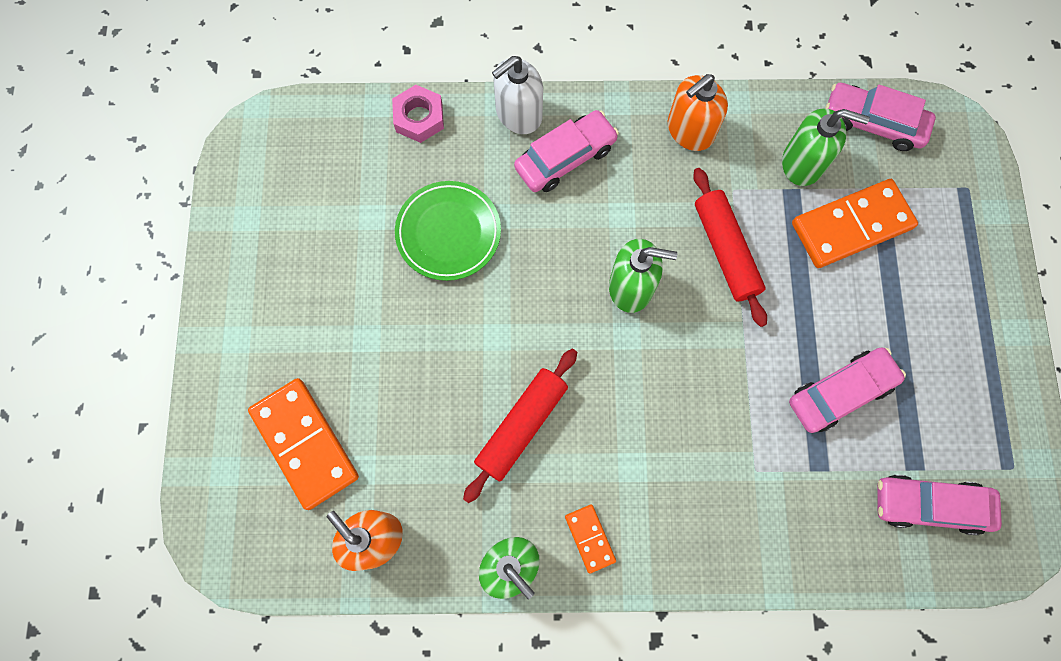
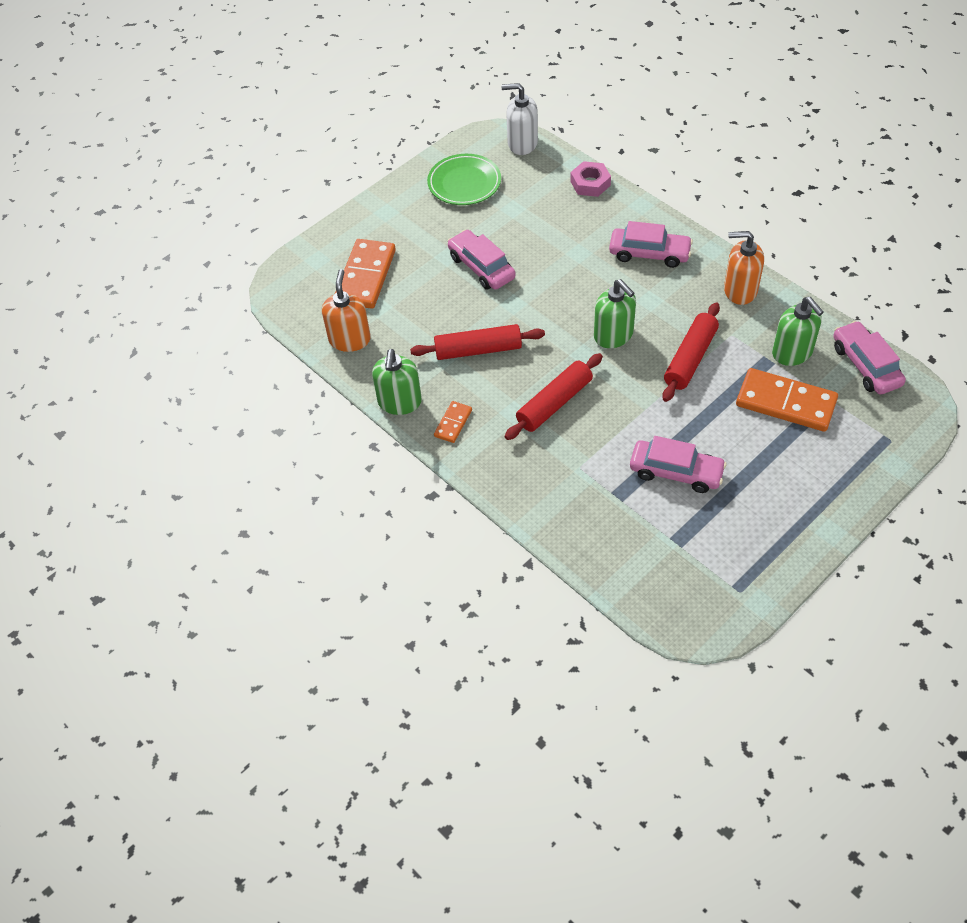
camera: 50 degrees right, 20 degrees down
(448, 233) = (544, 242): green plate -> green plate (464, 183)
(518, 114) = (647, 217): white soap dispenser -> white soap dispenser (522, 143)
(659, 420) = (554, 403): none -> red rolling pin
(929, 505) = (663, 564): pink car -> pink car (481, 267)

